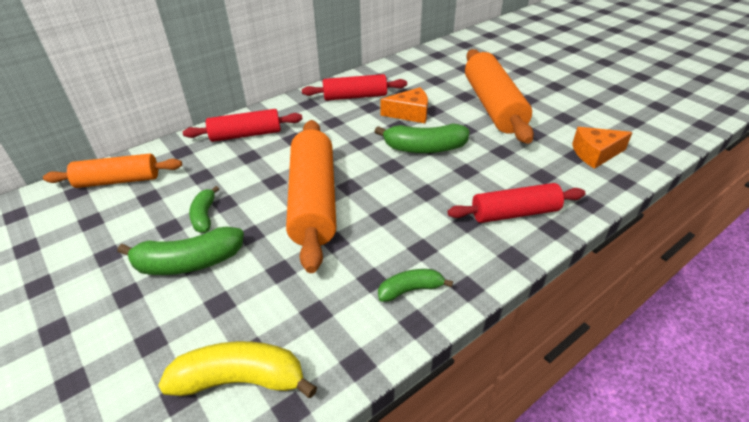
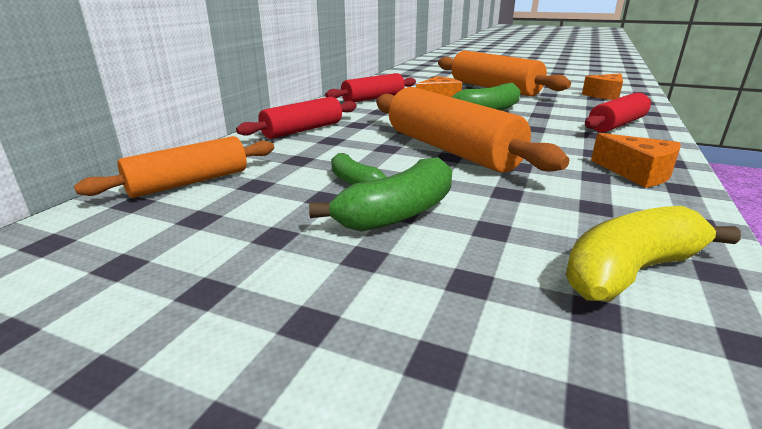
camera: 30 degrees left, 15 degrees down
(410, 290) = (637, 173): green banana -> orange cheese

